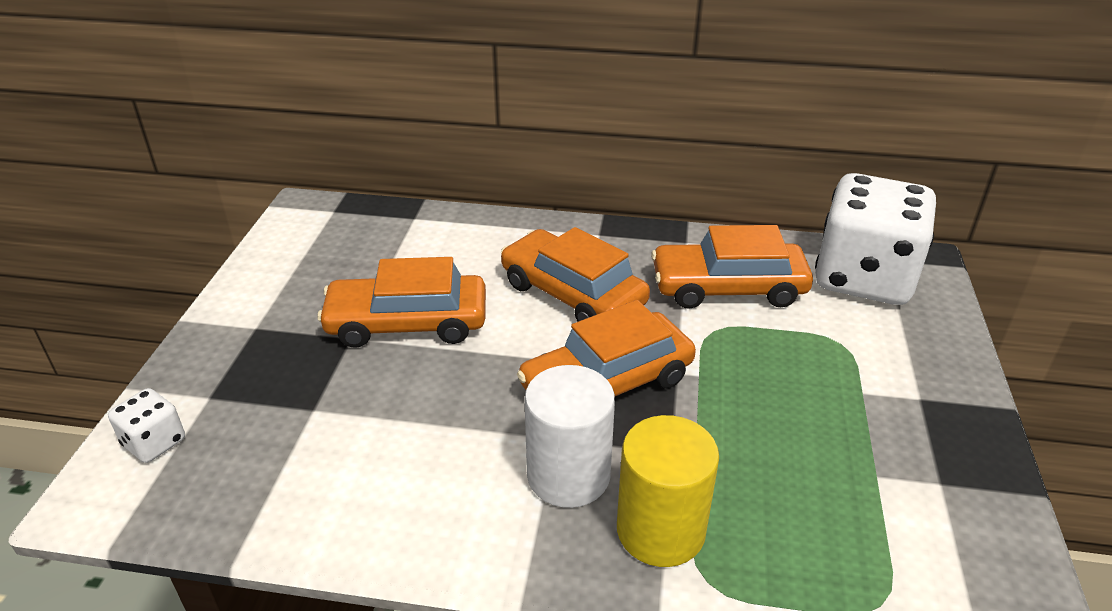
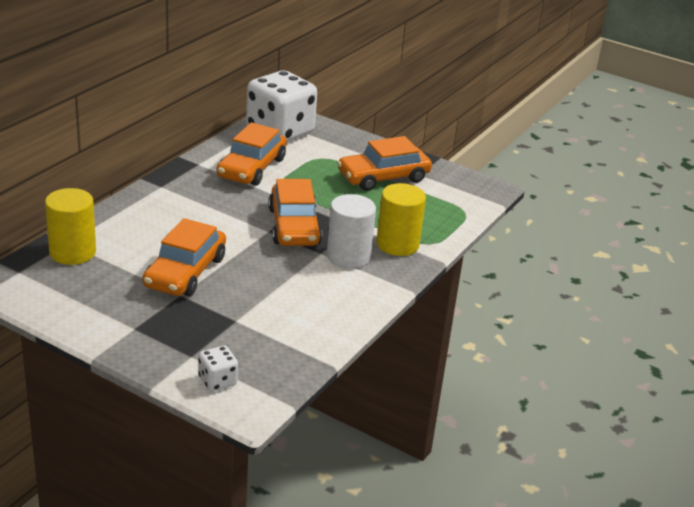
camera: 70 degrees left, 5 degrees down
(394, 228) = (72, 252): none -> yellow cylinder
(573, 294) = (211, 212): orange car -> orange car (383, 177)

